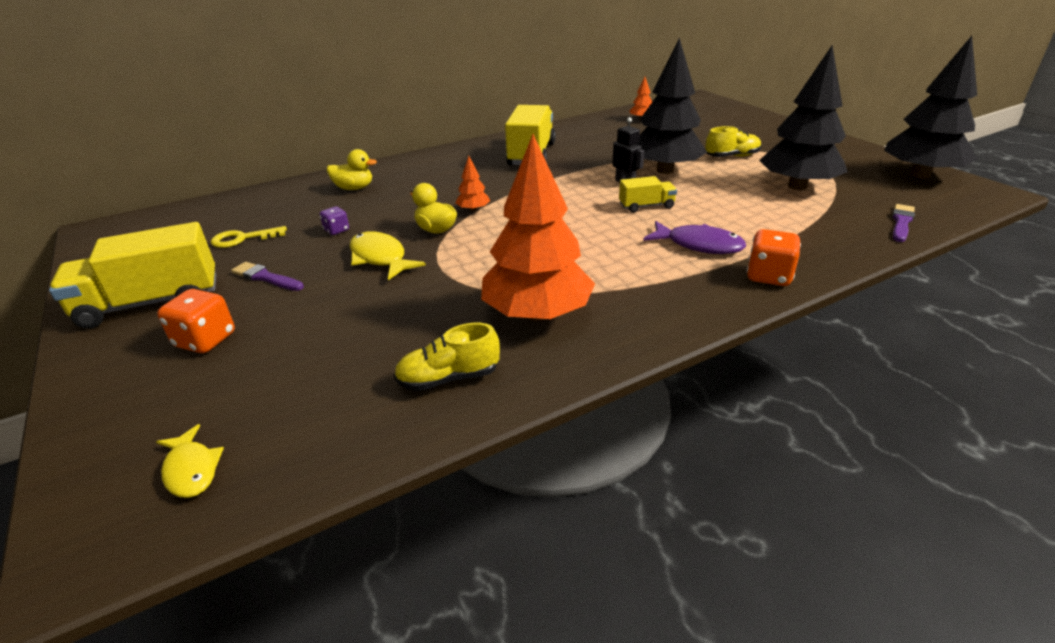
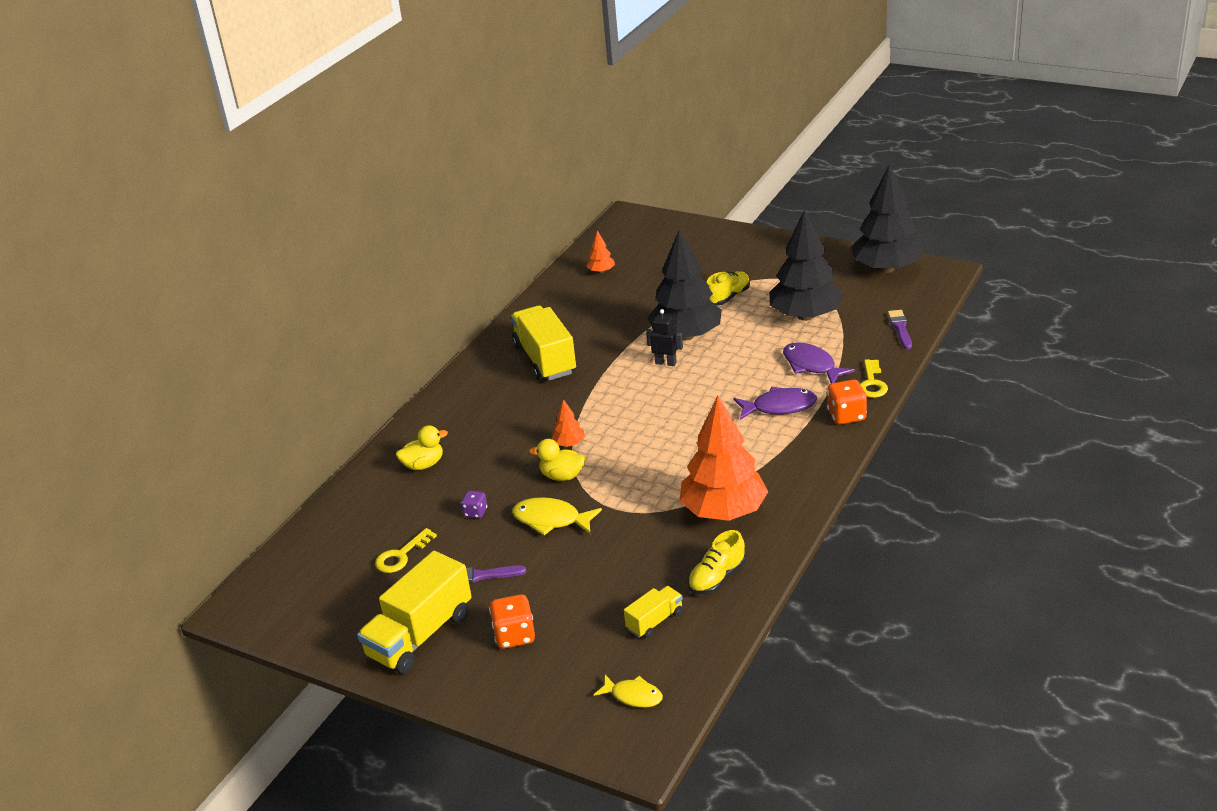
camera: 30 degrees left, 0 degrees up
(646, 206) = (707, 383): yellow truck -> yellow truck (655, 621)
(768, 223) = (811, 365): none -> purple fish
(827, 257) = (872, 383): none -> yellow key

